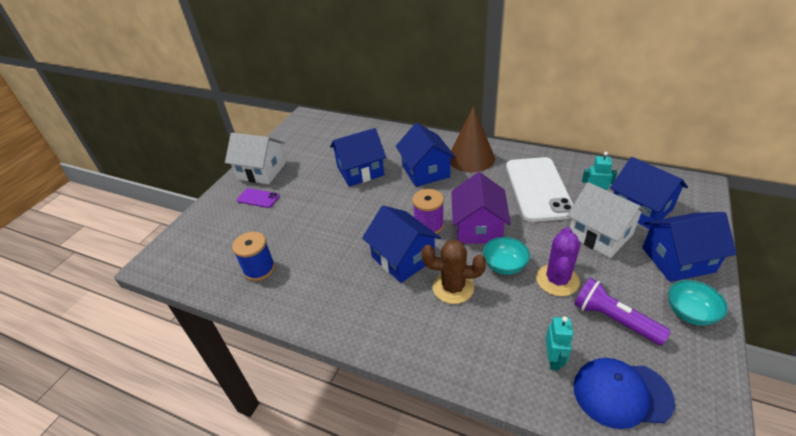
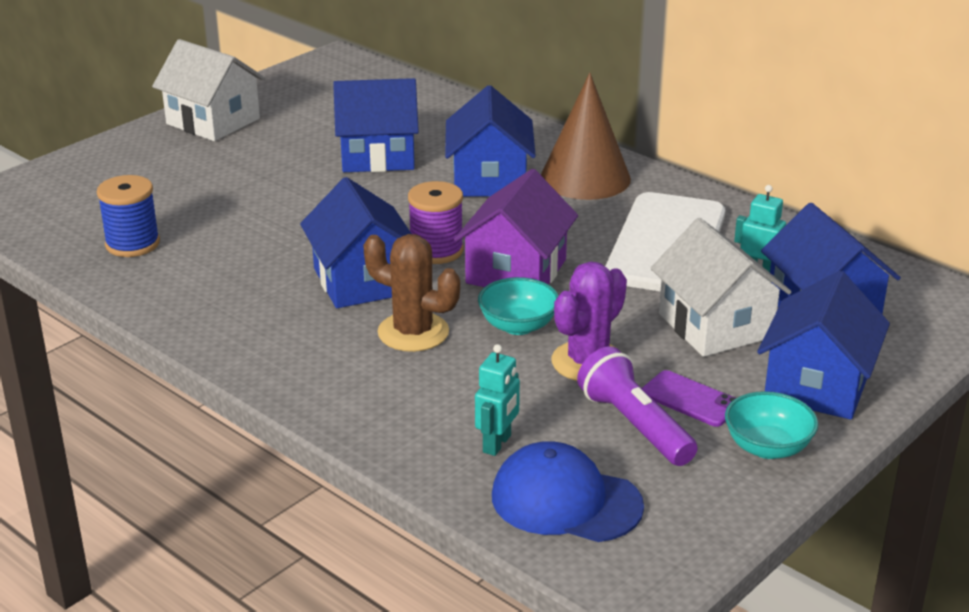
camera: 15 degrees right, 10 degrees down
(258, 198) = (185, 156): purple phone -> purple phone (690, 399)
(677, 259) = (817, 385): blue house -> blue house turned 75 degrees counterclockwise

